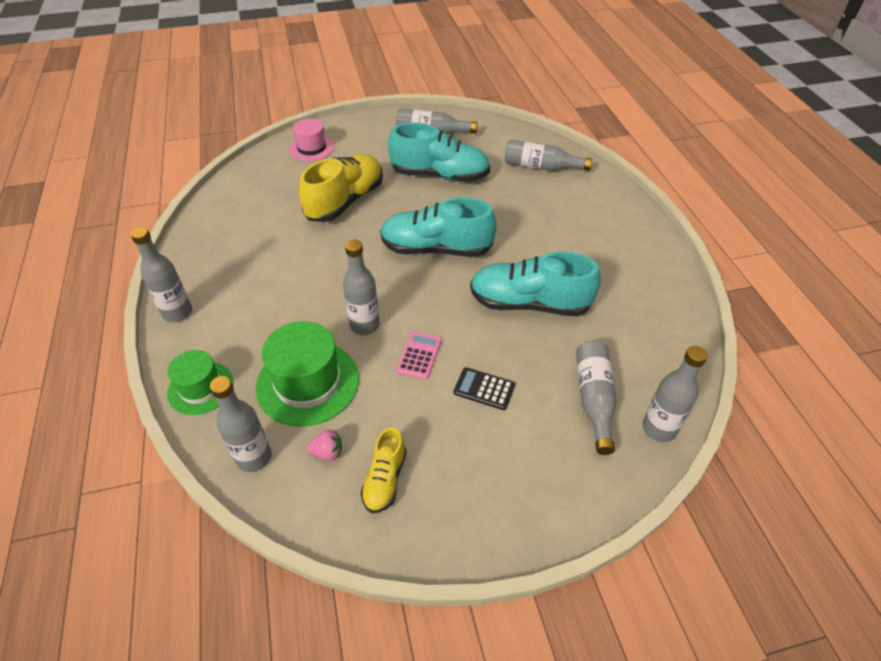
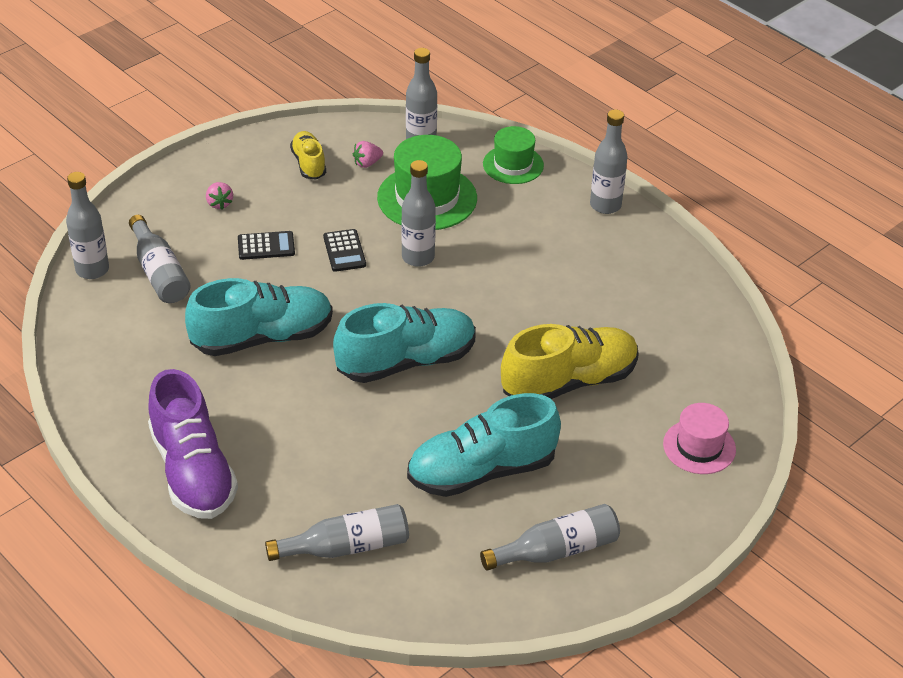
camera: 150 degrees right, 5 degrees down
(345, 201) = (569, 382): yellow shoe -> yellow shoe turned 120 degrees counterclockwise
(419, 355) = (344, 251): pink calculator -> black calculator
(504, 462) = (219, 203): none -> pink strawberry
(617, 231) = (193, 471): none -> purple shoe

